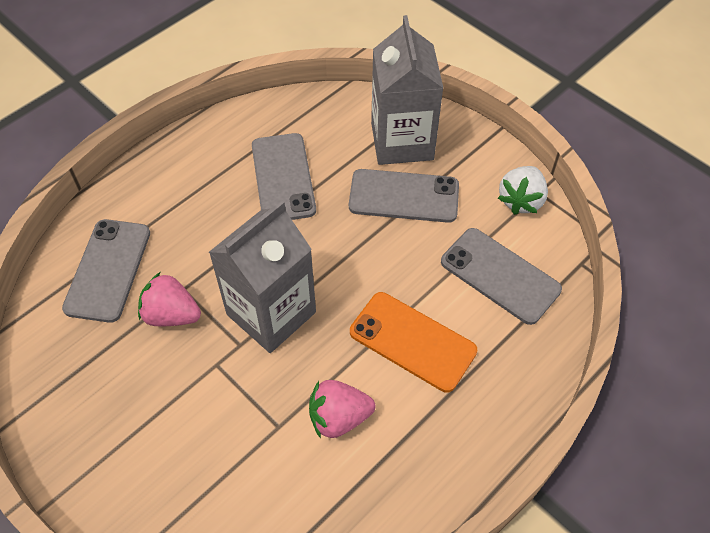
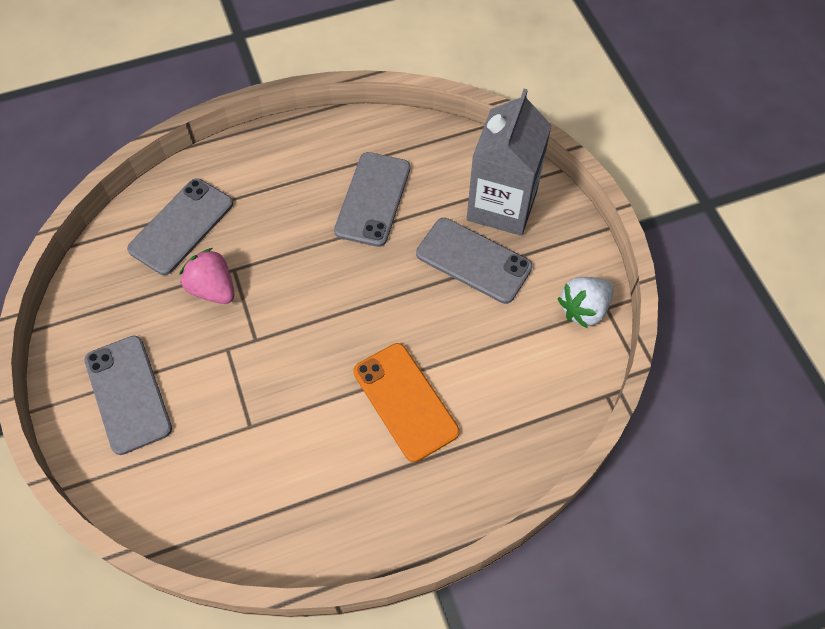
camera: 25 degrees right, 5 degrees up
(271, 313) = (296, 322): grey carton -> none
(339, 418) = (304, 441): pink strawberry -> none
(500, 275) = (521, 374): grey phone -> grey phone (128, 394)

